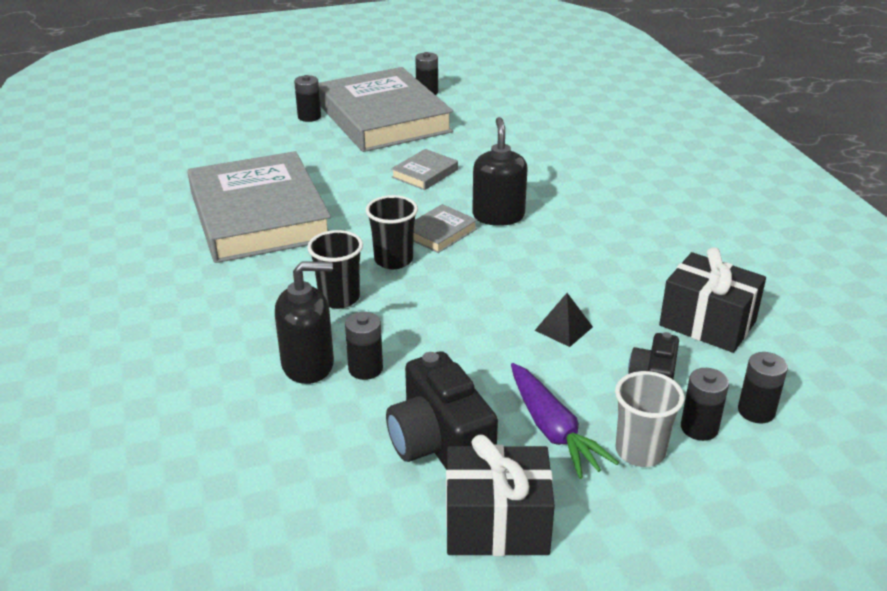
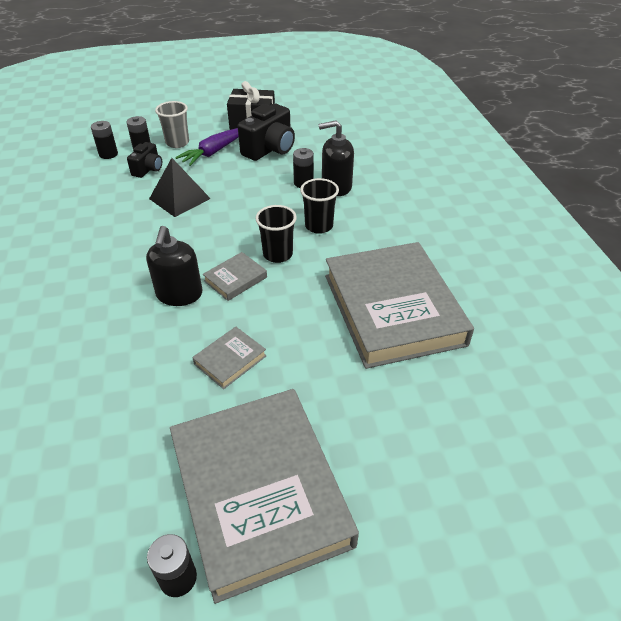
camera: 175 degrees left, 10 degrees up
(309, 117) = (366, 505): black battery -> none
(440, 445) = (270, 149): black camera -> black camera turned 60 degrees clockwise
(552, 430) = (213, 152): purple carrot -> purple carrot turned 120 degrees counterclockwise
(563, 328) = (180, 198): black pyramid -> black pyramid, size x1.68
(707, 323) = (90, 196): black gift -> none

